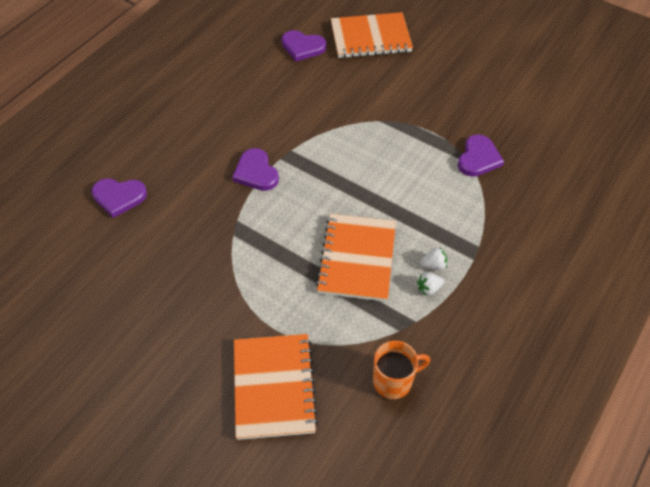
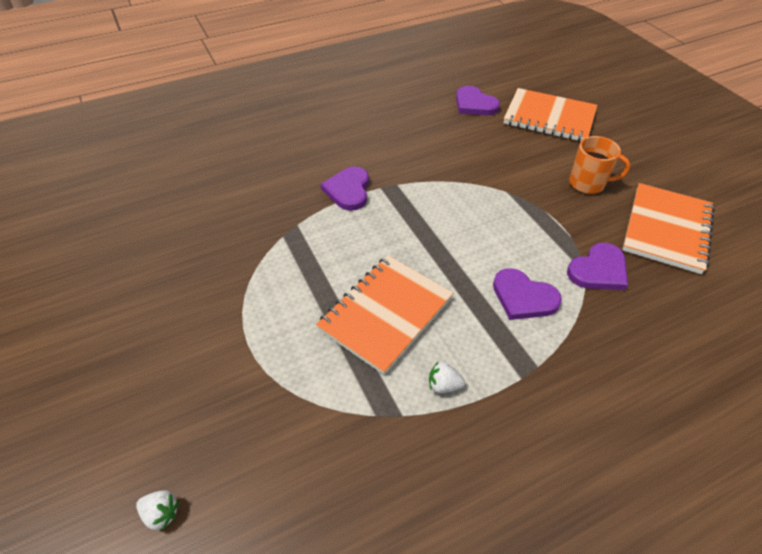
camera: 30 degrees right, 5 degrees down
(119, 197) = (214, 163): purple heart -> purple heart (523, 297)
(274, 387) = (197, 405): orange notebook -> orange notebook (666, 229)
(393, 381) = (326, 472): orange mug -> orange mug (588, 183)
(433, 265) = (467, 361): white strawberry -> white strawberry (161, 513)

